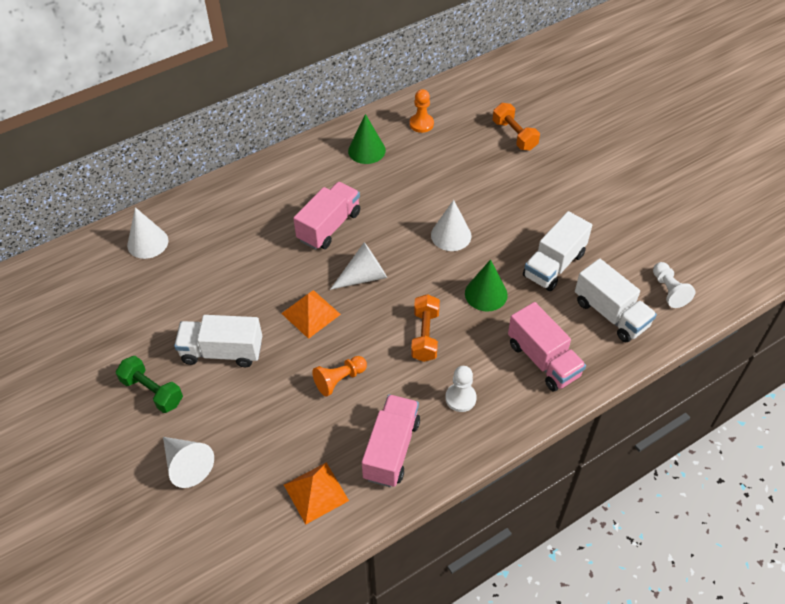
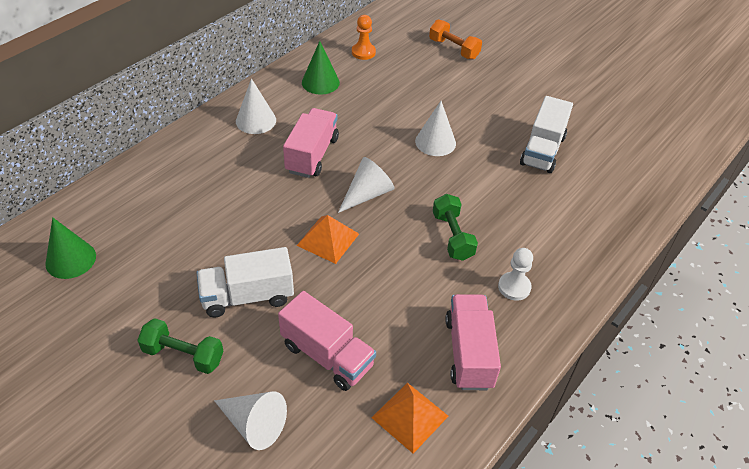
camera: 20 degrees left, 5 degrees down
(147, 242) = (121, 205): white cone -> white cone (256, 120)
(339, 380) = (385, 297): orange pawn -> none
(425, 335) = (452, 236): orange dumbbell -> green dumbbell
(486, 294) = (492, 187): green cone -> green cone (70, 259)
(543, 360) = (574, 235): pink truck -> pink truck (327, 355)
(610, 314) = (613, 182): white truck -> none
(668, 290) = (652, 153): white pawn -> none

